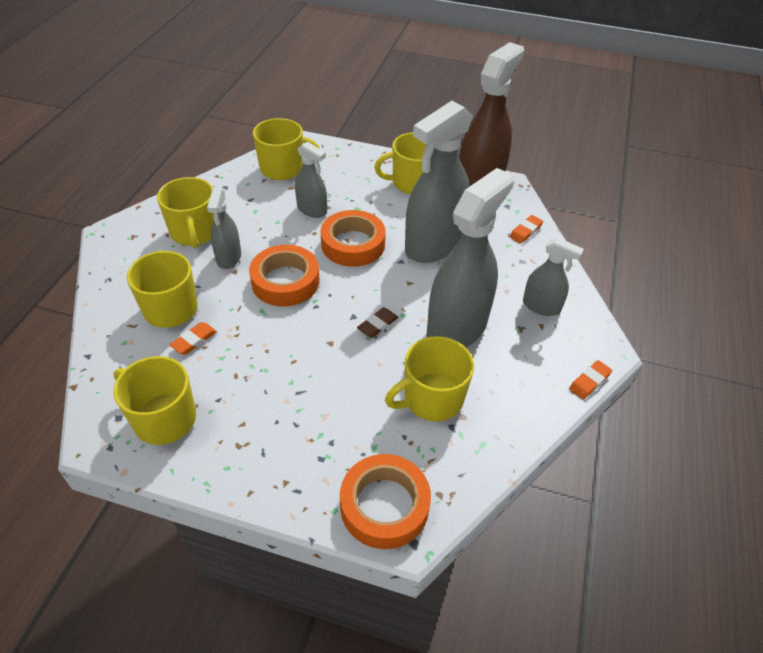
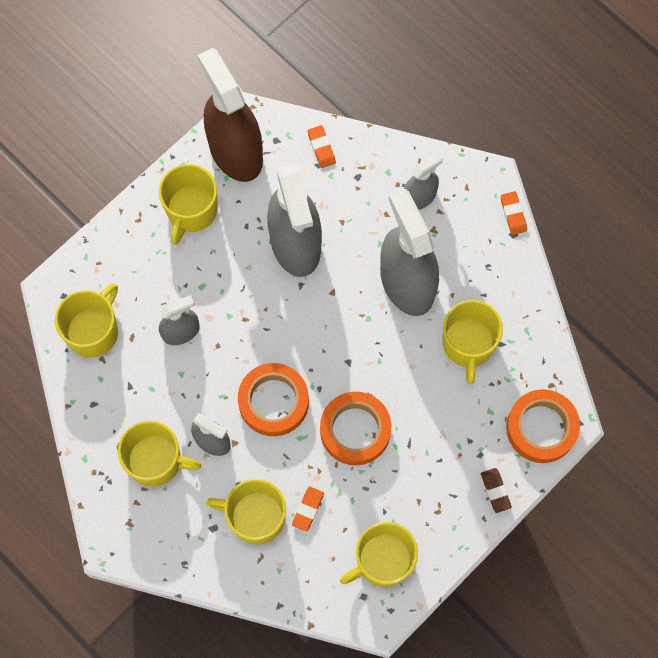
camera: 60 degrees left, 25 degrees up
(194, 340) = (308, 509): orange eraser -> orange eraser turned 45 degrees clockwise
(353, 244) = (254, 317): orange tape -> orange tape (355, 430)
(377, 325) = (369, 346): brown eraser -> brown eraser (495, 491)

